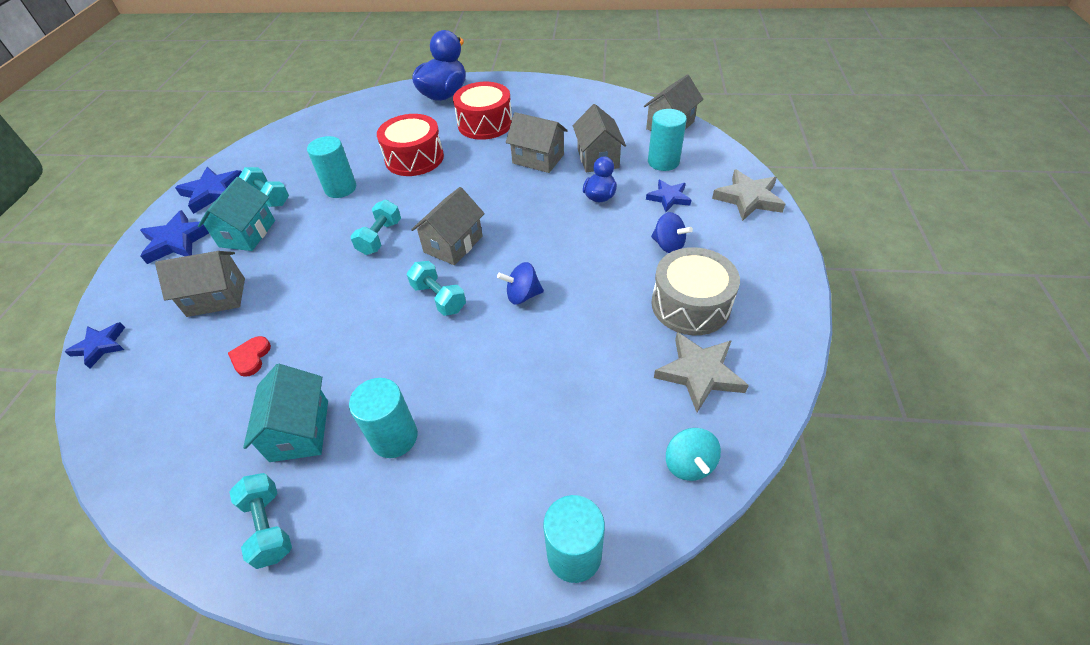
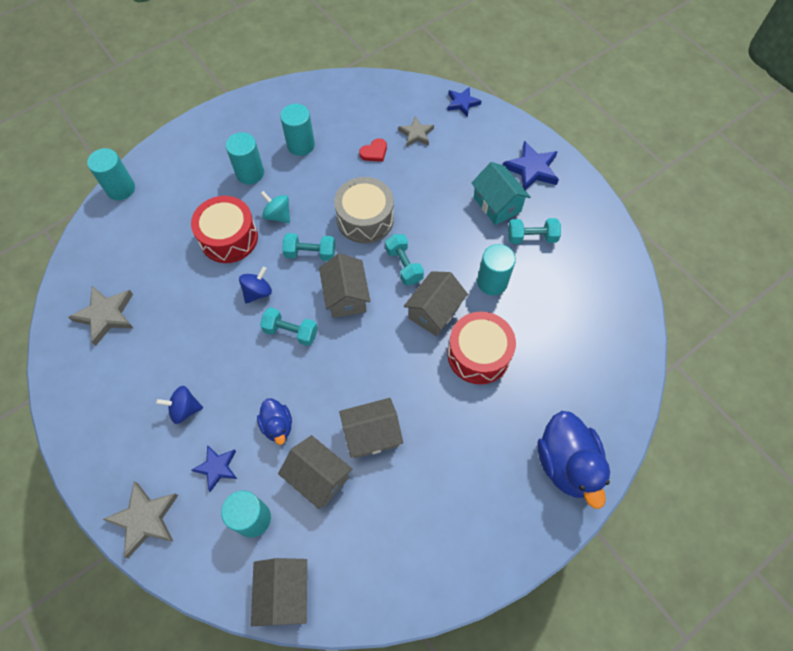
camera: 135 degrees right, 15 degrees up
(189, 346) = (416, 134): none -> grey star
(213, 192) = (576, 212): blue star -> none
(216, 297) = (445, 161): grey house -> grey house (434, 312)
(251, 357) = (374, 152): red heart -> red heart turned 90 degrees clockwise
(269, 526) = (266, 112): turquoise dumbbell -> turquoise dumbbell (291, 332)
(299, 430) = (301, 145): turquoise house -> turquoise cylinder
(485, 124) = (471, 448): red drum -> red drum (229, 238)
(689, 464) = (86, 260): turquoise spinning top -> turquoise spinning top (278, 215)
(690, 305) = (138, 363): grey drum -> grey drum (365, 219)

